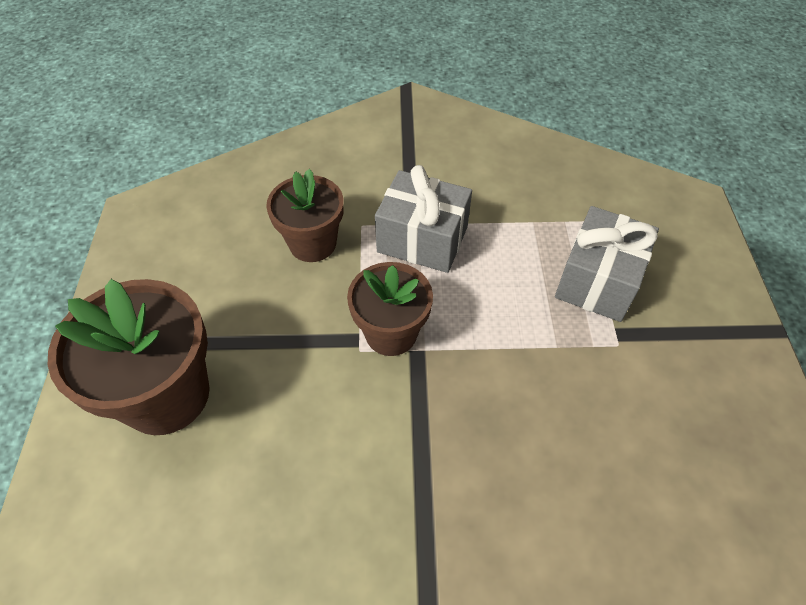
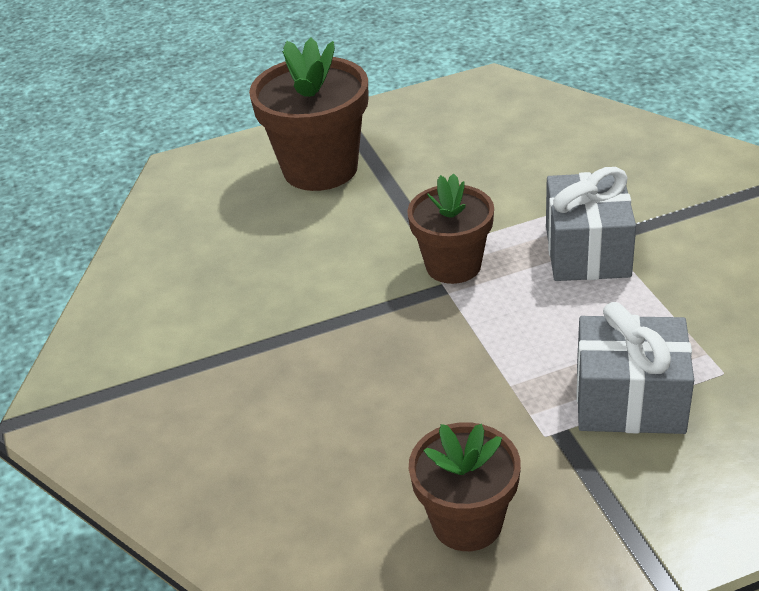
camera: 75 degrees right, 15 degrees down
(312, 243) = (526, 185): brown flower pot -> brown flower pot (467, 522)

